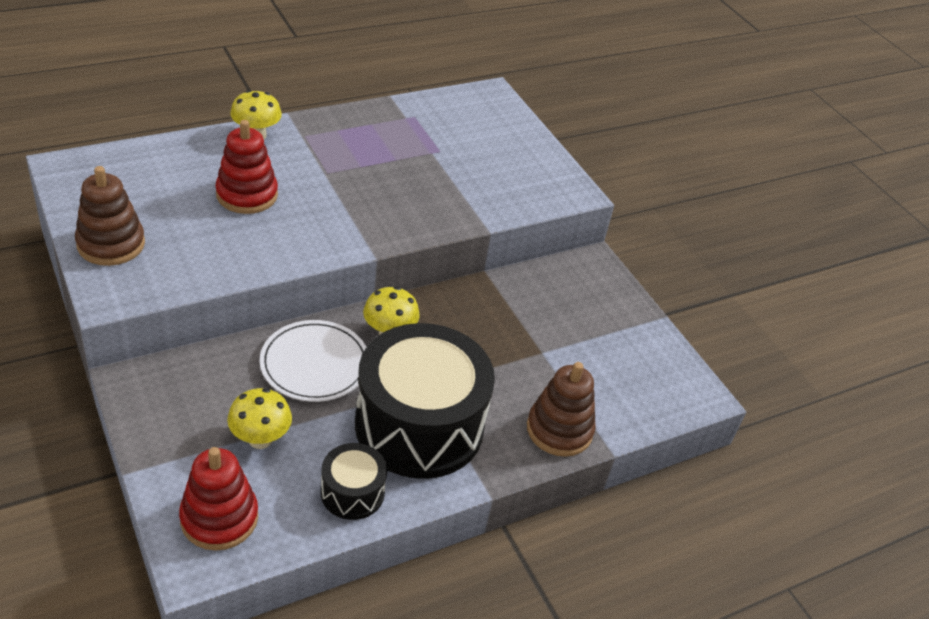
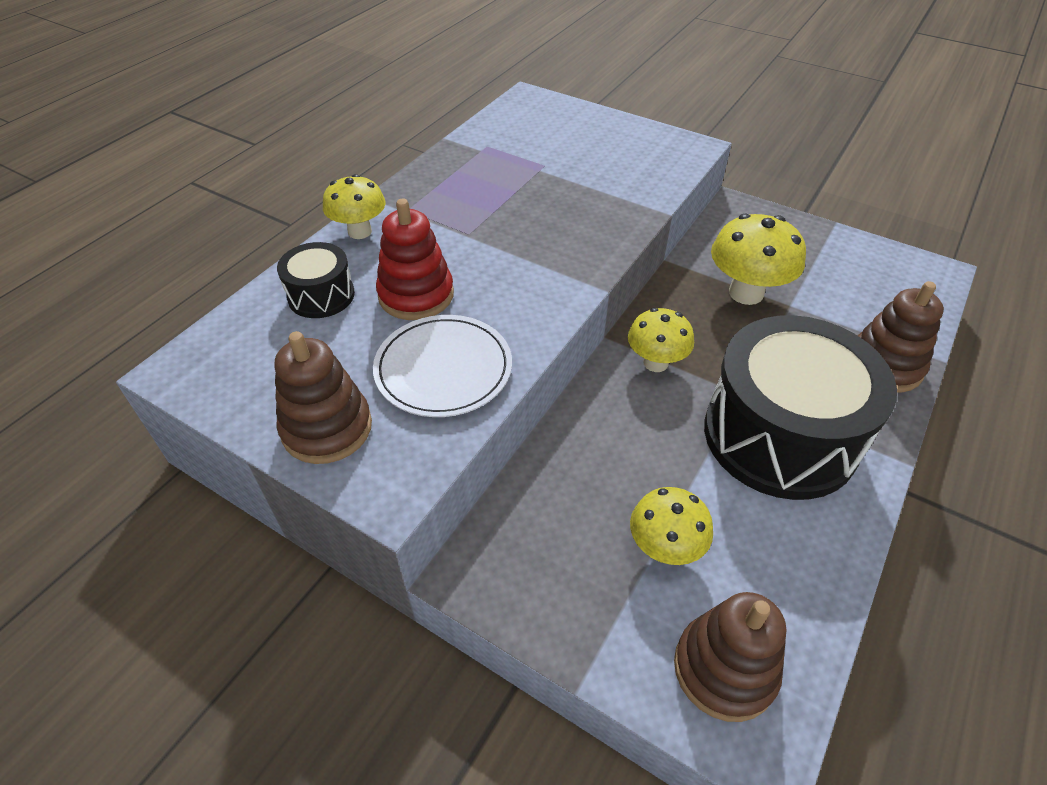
camera: 25 degrees left, 5 degrees up
(219, 518) = (724, 669): red stacking toy -> brown stacking toy
(315, 364) = (626, 434): white plate -> white plate (443, 369)
(352, 492) = (805, 545): black drum -> black drum (321, 295)
(517, 326) = (746, 293): none -> yellow mushroom

